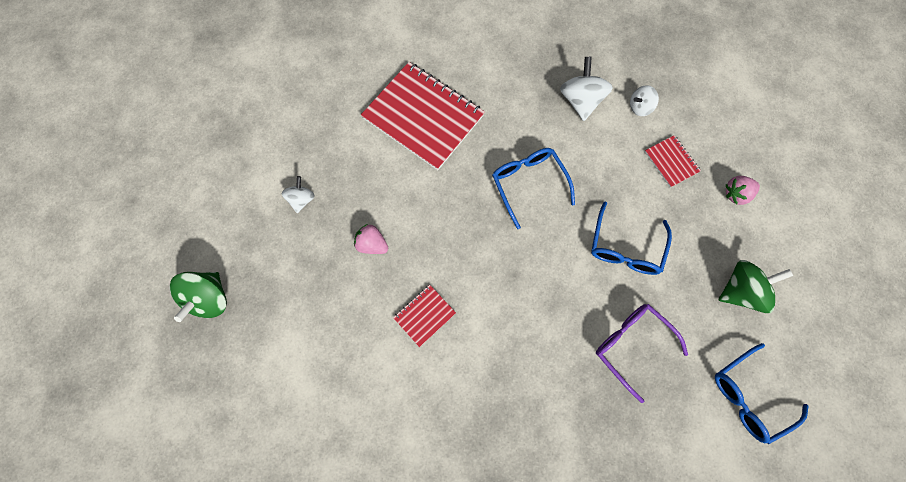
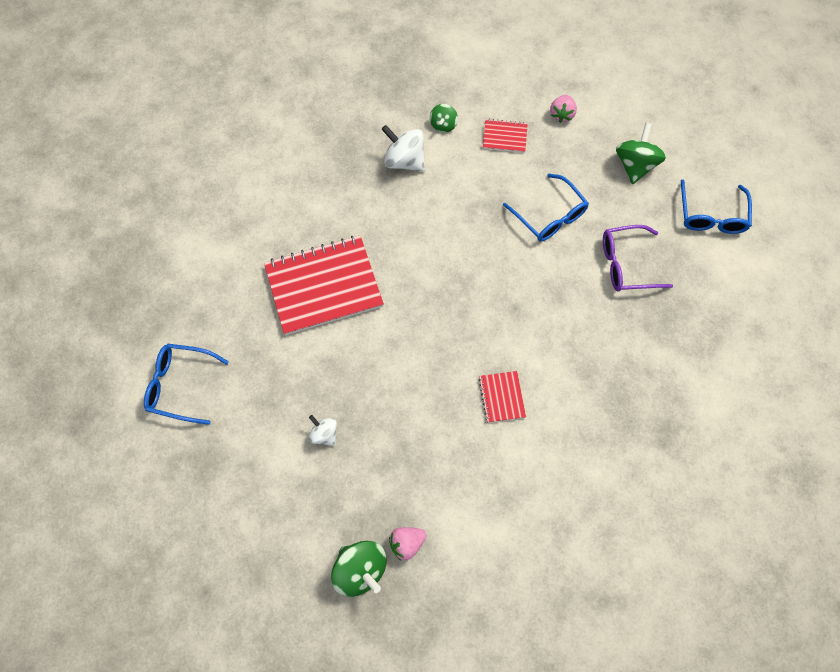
camera: 55 degrees left, 5 degrees down
(372, 244) = (410, 400): pink strawberry -> pink strawberry (407, 543)
(528, 184) = (447, 247): blue glasses -> blue glasses (180, 385)
(639, 107) = (443, 125): white spinning top -> green spinning top

